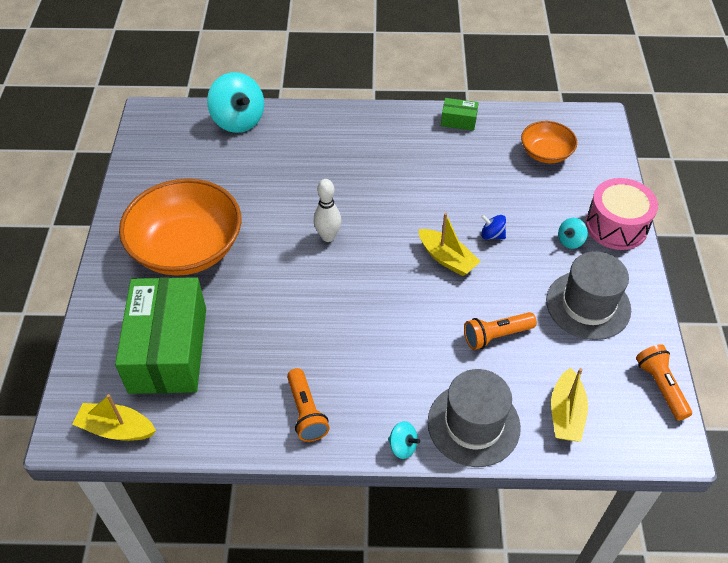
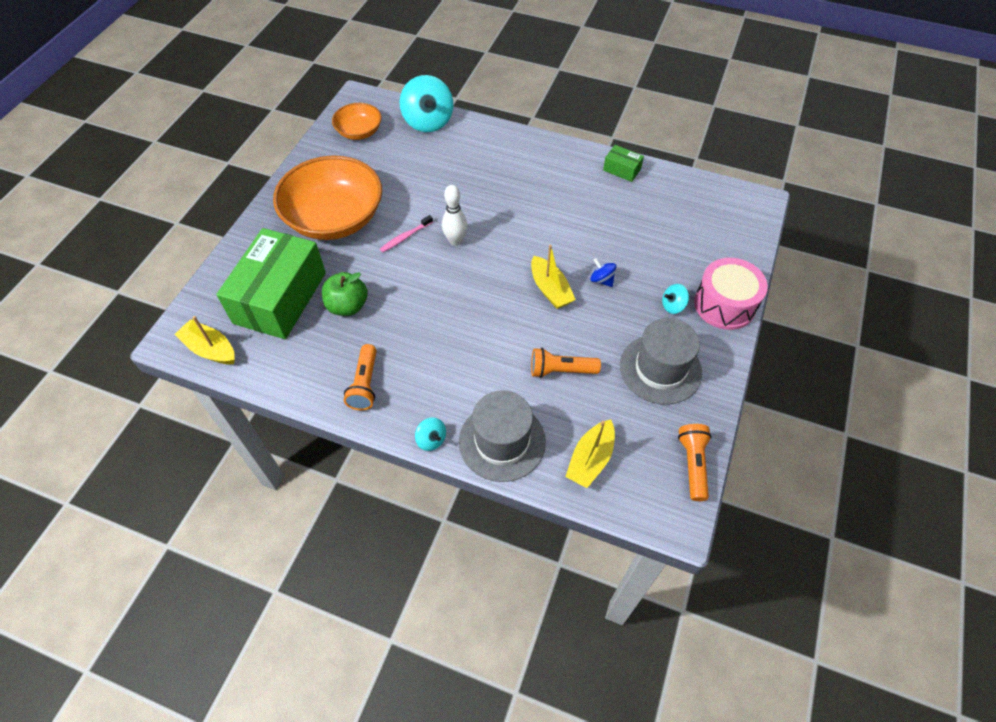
camera: 20 degrees right, 5 degrees up
(247, 336) = (347, 306): none -> green apple
(273, 247) = (405, 237): none -> pink toothbrush
(546, 153) = (689, 219): orange bowl -> orange bowl (359, 132)

